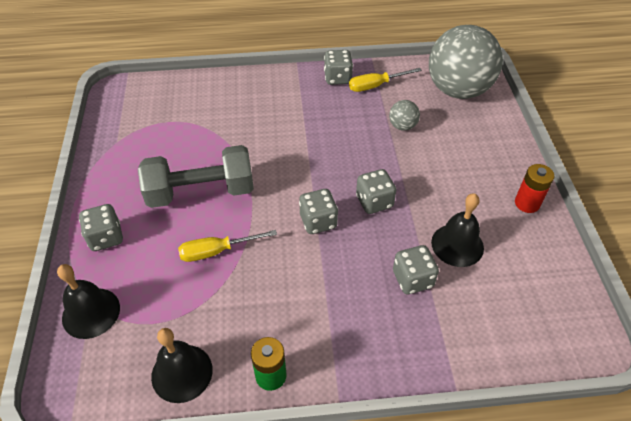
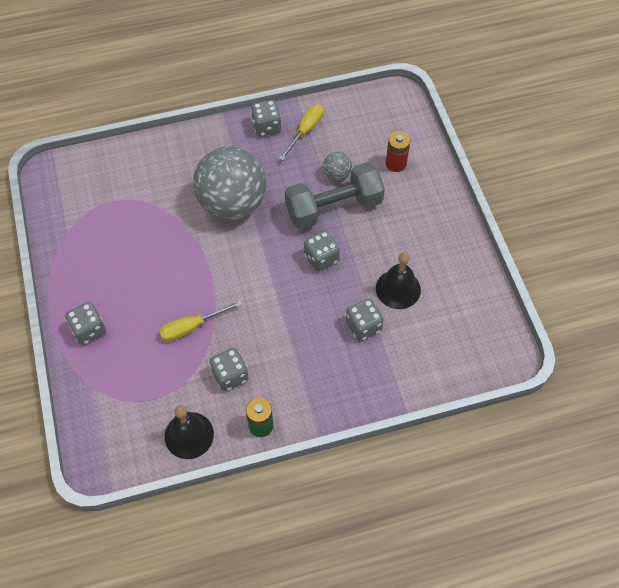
camera: 10 degrees left, 10 degrees up
(91, 312) = (98, 399): black bell -> none
(201, 192) = (162, 272): grey dumbbell -> grey dumbbell (334, 207)
(318, 221) = (275, 285): grey dice -> grey dice (230, 375)
(376, 86) = (305, 131): yellow screwdriver -> yellow screwdriver turned 150 degrees clockwise
(458, 90) = (385, 125): grey ball -> grey ball (232, 204)
(527, 203) = (455, 239): red battery -> red battery (396, 163)

